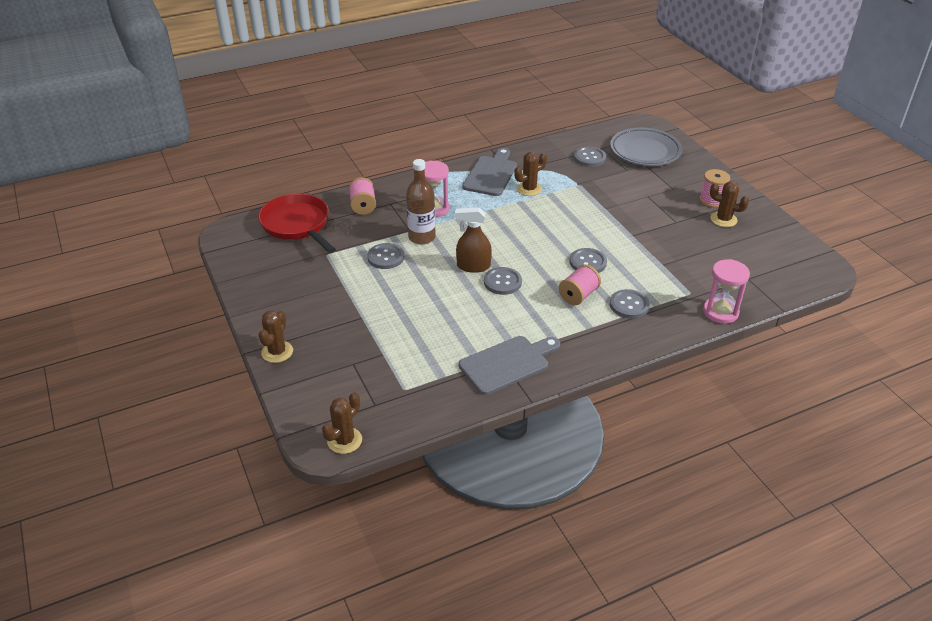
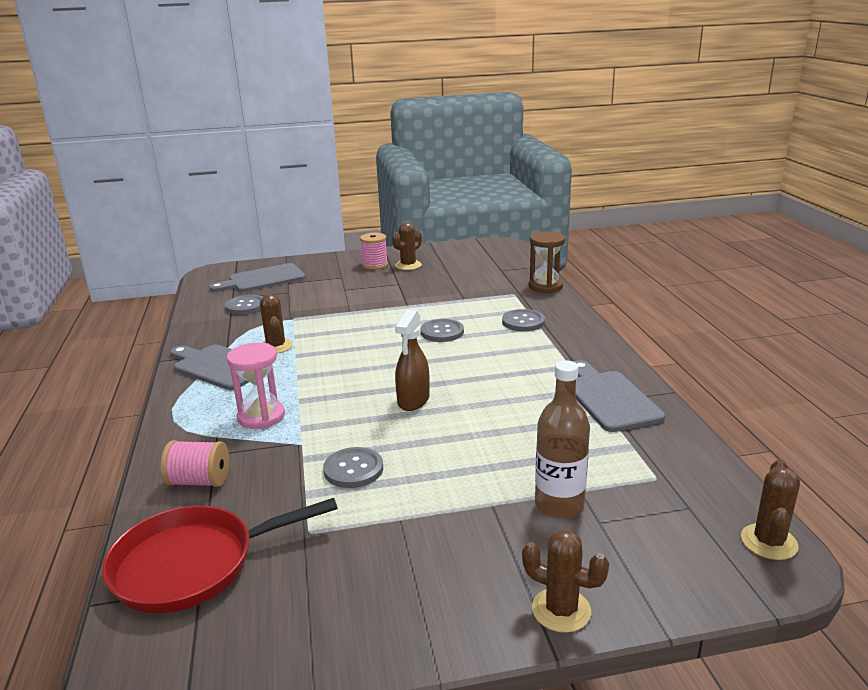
camera: 75 degrees left, 15 degrees down
(344, 440) = (769, 542): brown cactus -> brown cactus turned 60 degrees clockwise
(422, 237) = (324, 433): brown bottle -> brown bottle (559, 505)
(502, 282) = (455, 384): grey button -> none
(578, 295) = (498, 344): pink spool -> none
(645, 151) = (262, 279): grey plate -> grey cutting board
(720, 312) = (545, 286): pink hourglass -> brown hourglass

